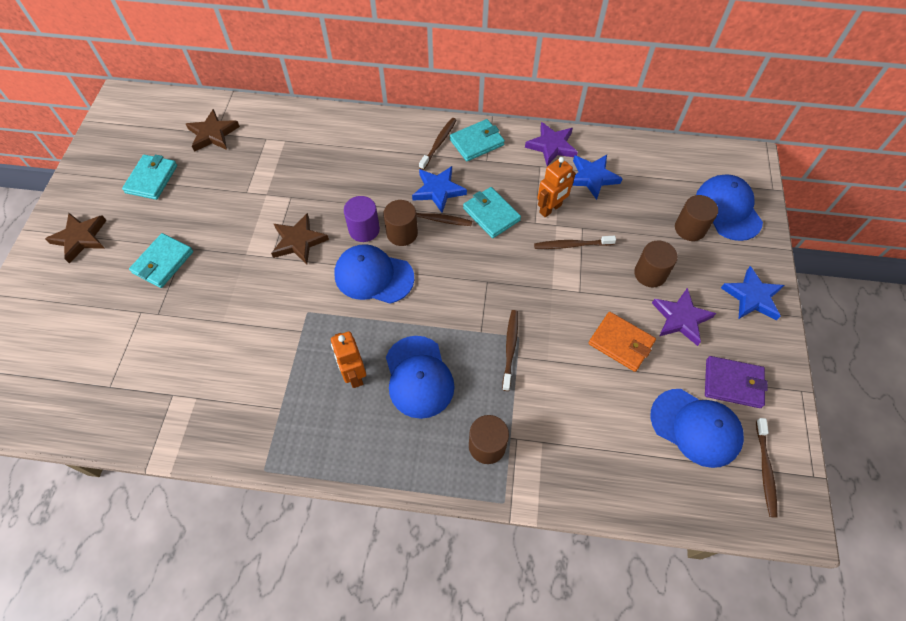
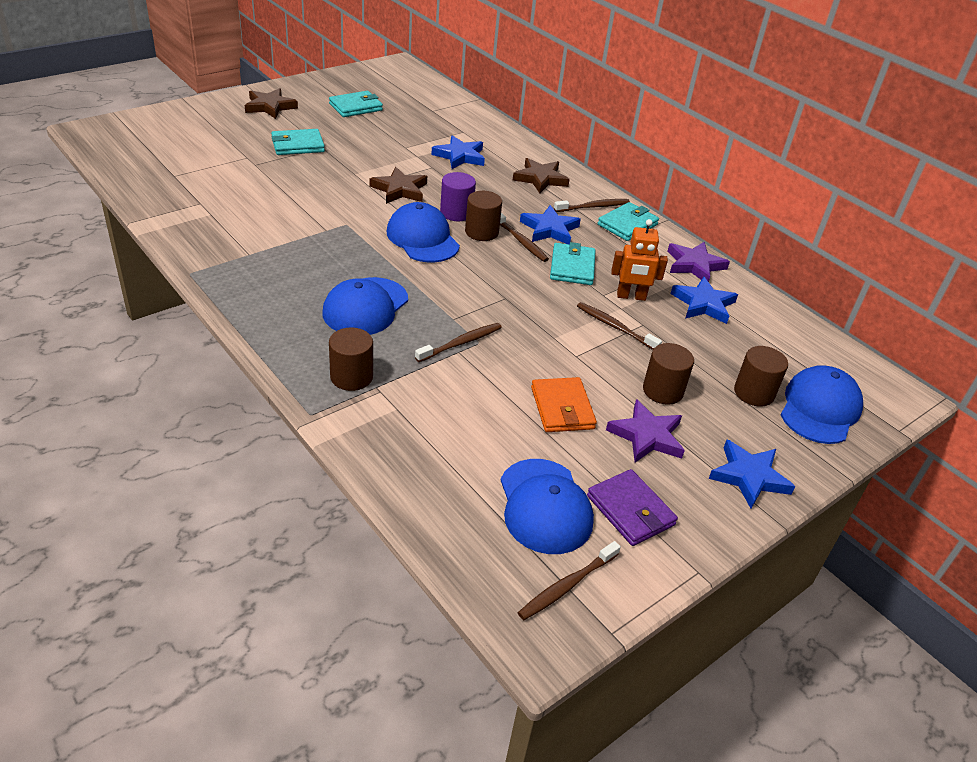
camera: 40 degrees right, 20 degrees down
(213, 134) = (430, 110): brown star -> brown star (540, 179)
(296, 168) = (460, 156): none -> blue star
(354, 374) = (323, 273): orange robot -> none
(477, 142) = (627, 225): turquoise wallet -> turquoise wallet turned 60 degrees counterclockwise

